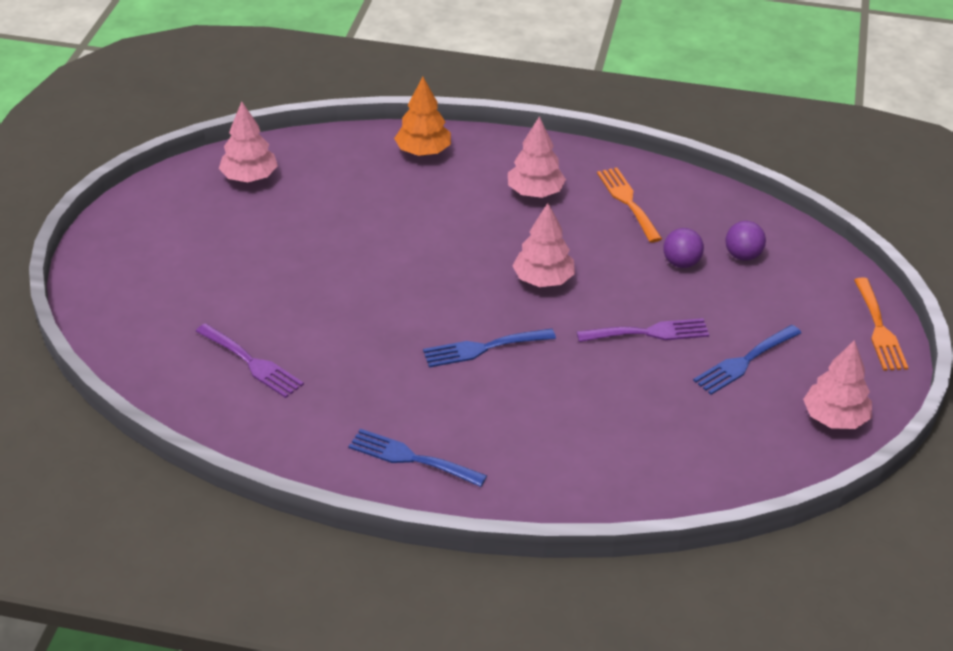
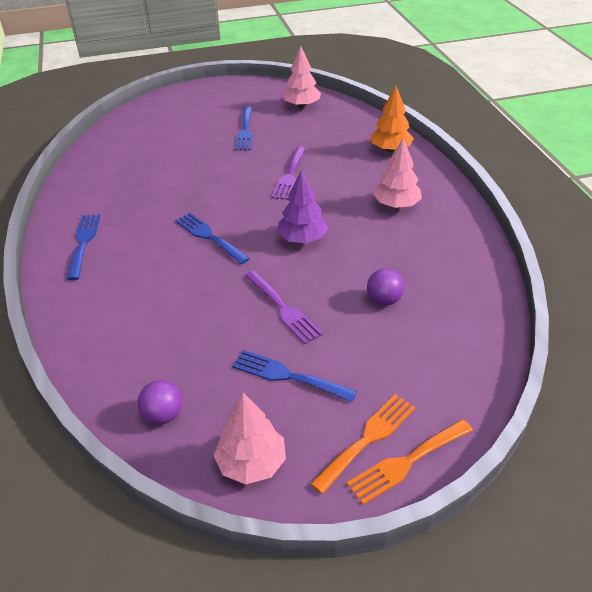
camera: 65 degrees right, 0 degrees up
(252, 363) = (138, 161): purple fork -> purple fork (289, 176)
(267, 246) = (245, 131): none -> blue fork
(543, 280) = (302, 239): pink tree -> purple tree
(627, 201) = (432, 249): orange fork -> orange fork (368, 438)
(743, 255) = (427, 333): purple ball -> purple ball (163, 415)

